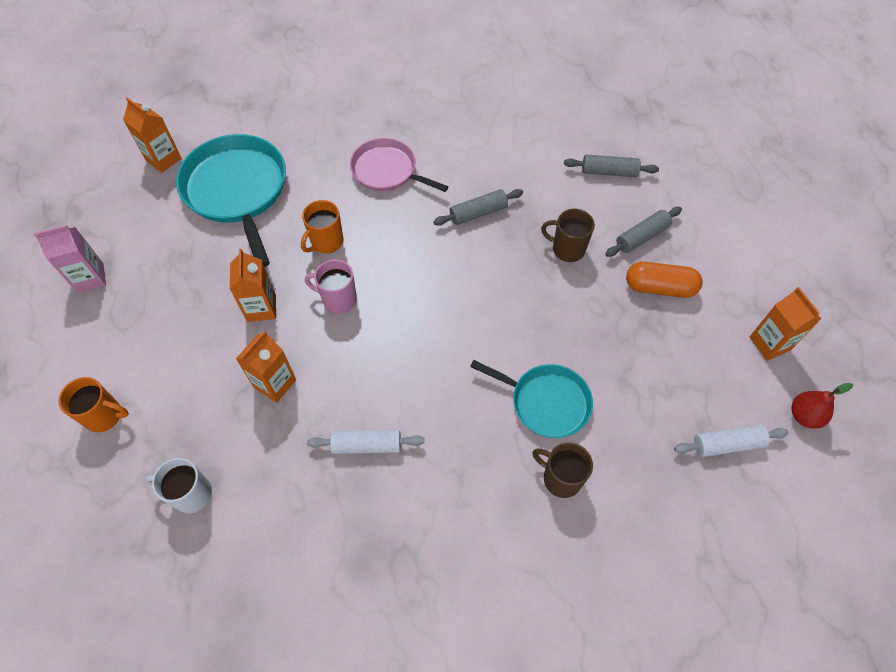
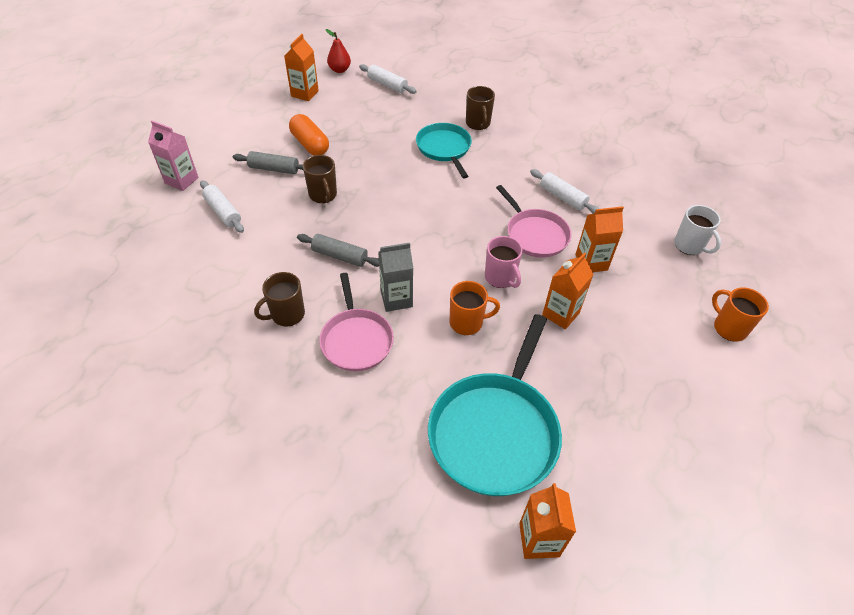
camera: 135 degrees left, 10 degrees down
(90, 278) = (692, 453): pink carton -> pink carton (181, 180)
(351, 370) = (535, 234): none -> pink pan
(396, 217) = (396, 299): none -> grey carton
(452, 149) = (287, 315): none -> brown mug
(609, 172) = (223, 212): grey rolling pin -> white rolling pin

